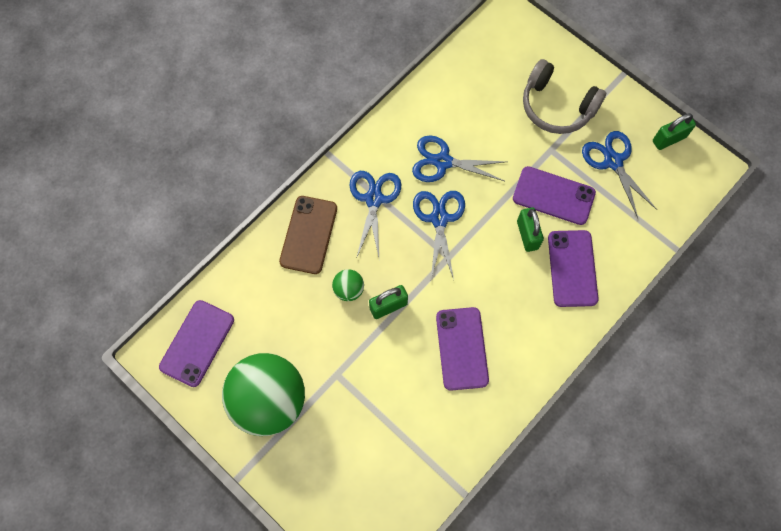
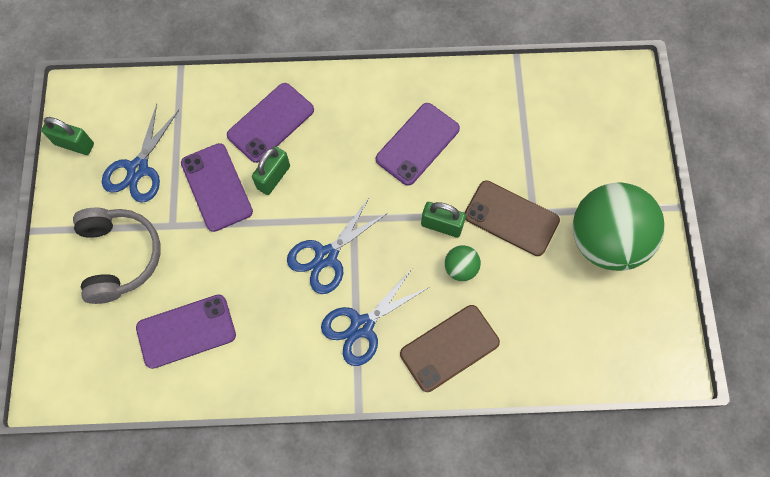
camera: 135 degrees left, 0 degrees up
(197, 343) = (629, 341): purple phone -> purple phone (186, 331)
(347, 355) = (511, 218): none -> brown phone
(443, 162) = (269, 302): blue scissors -> none

